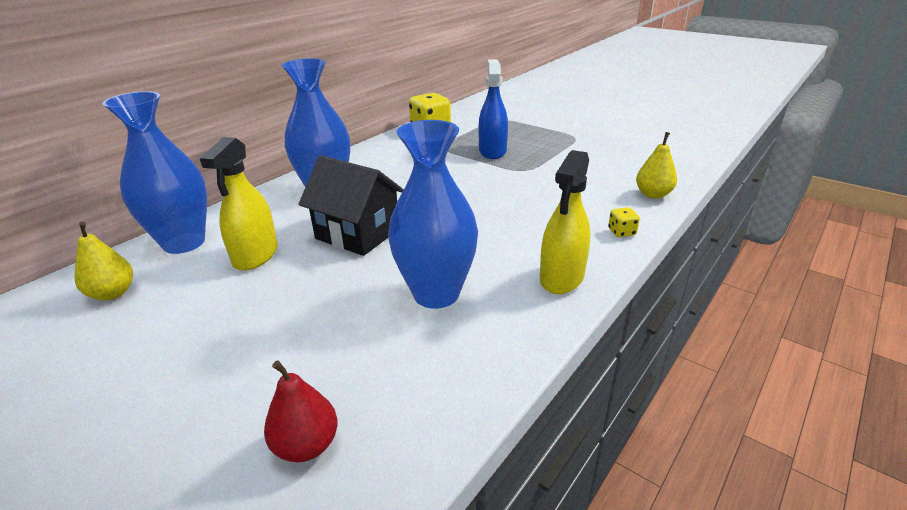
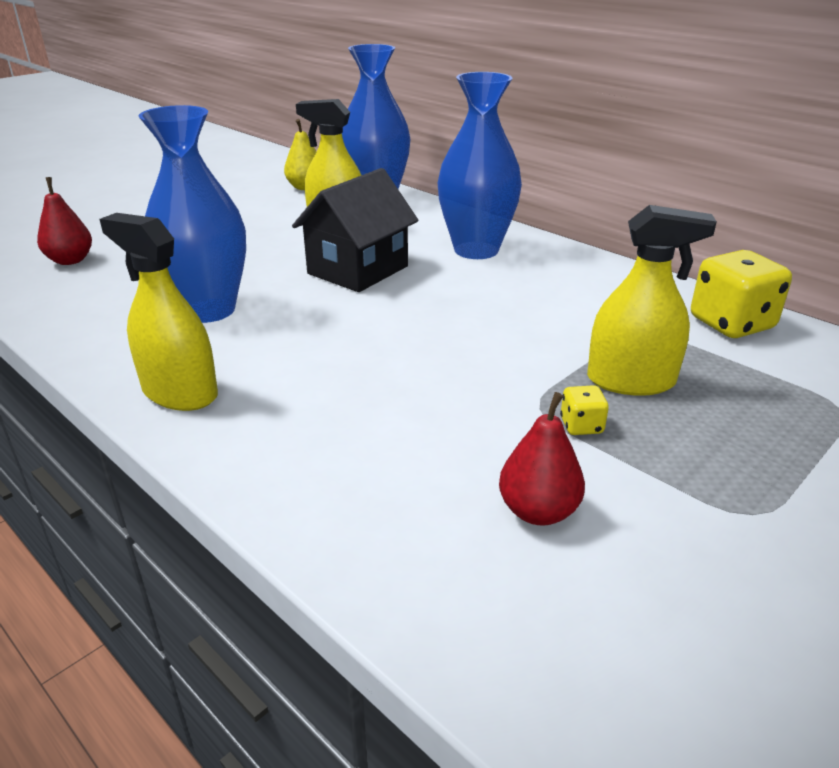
camera: 95 degrees right, 0 degrees up
(492, 151) = (630, 381): blue spray bottle -> yellow spray bottle
(600, 169) = (538, 511): none -> red pear
(621, 232) = (263, 475): yellow dice -> yellow dice (581, 426)
(653, 194) = (393, 564): yellow pear -> none

